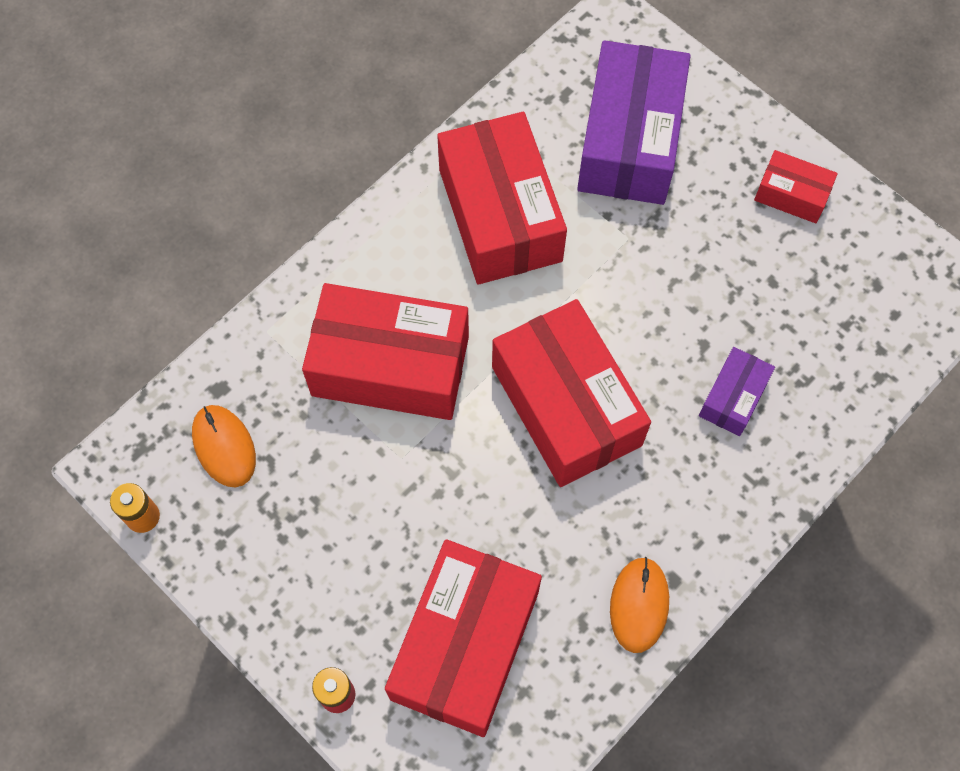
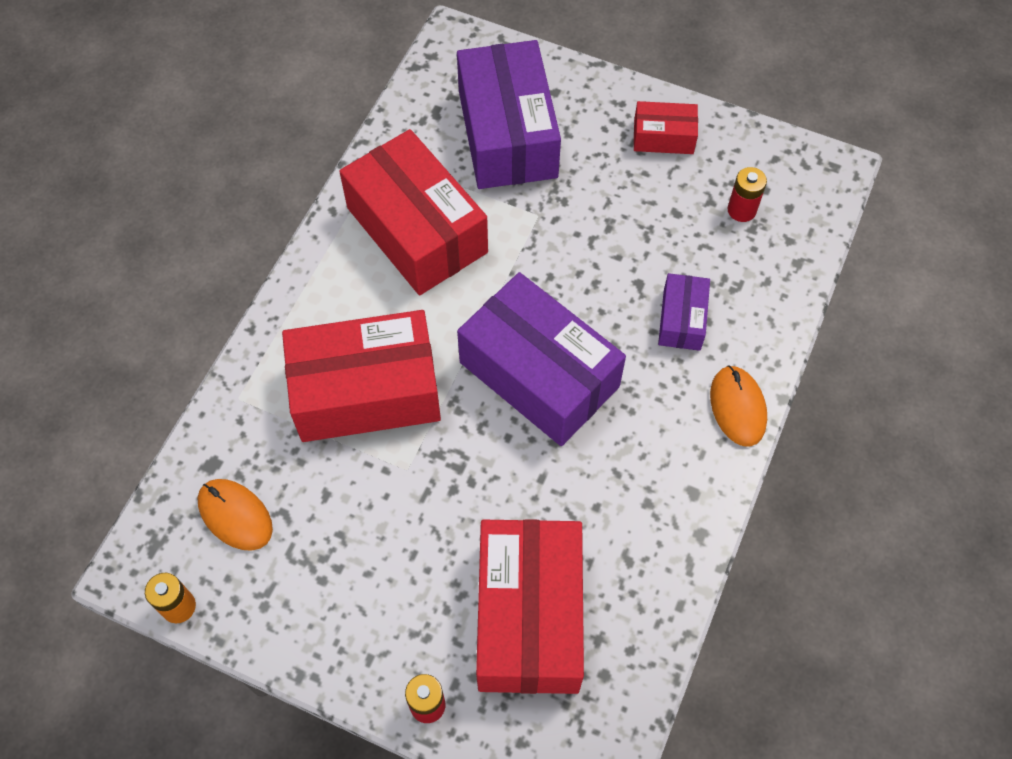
camera: 20 degrees left, 5 degrees down
(566, 406) = (539, 374): red box -> purple box
(639, 605) = (671, 525): orange mouse -> orange mouse (737, 407)
(843, 301) = (741, 210): none -> red battery

